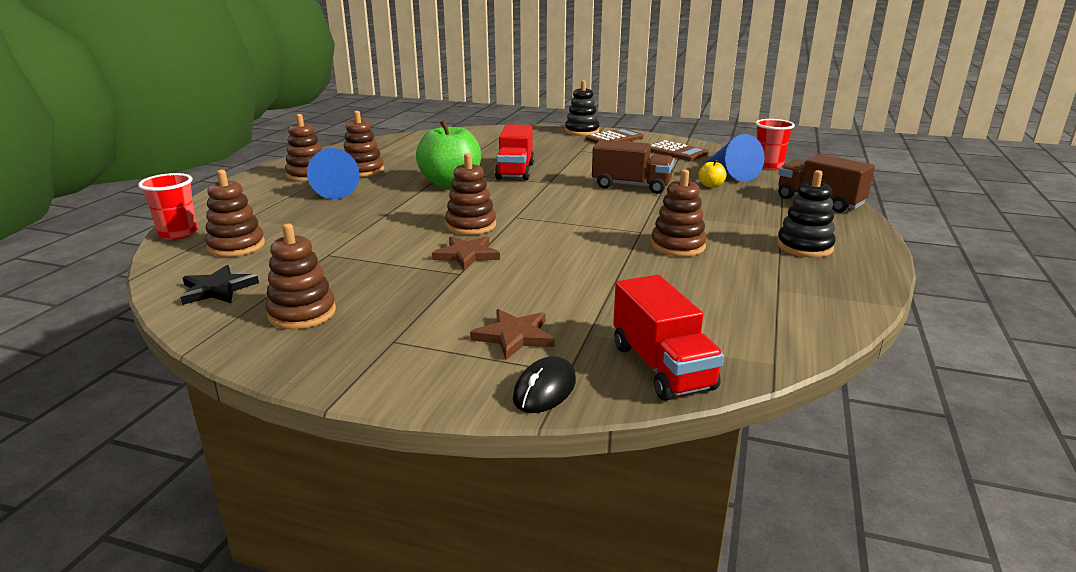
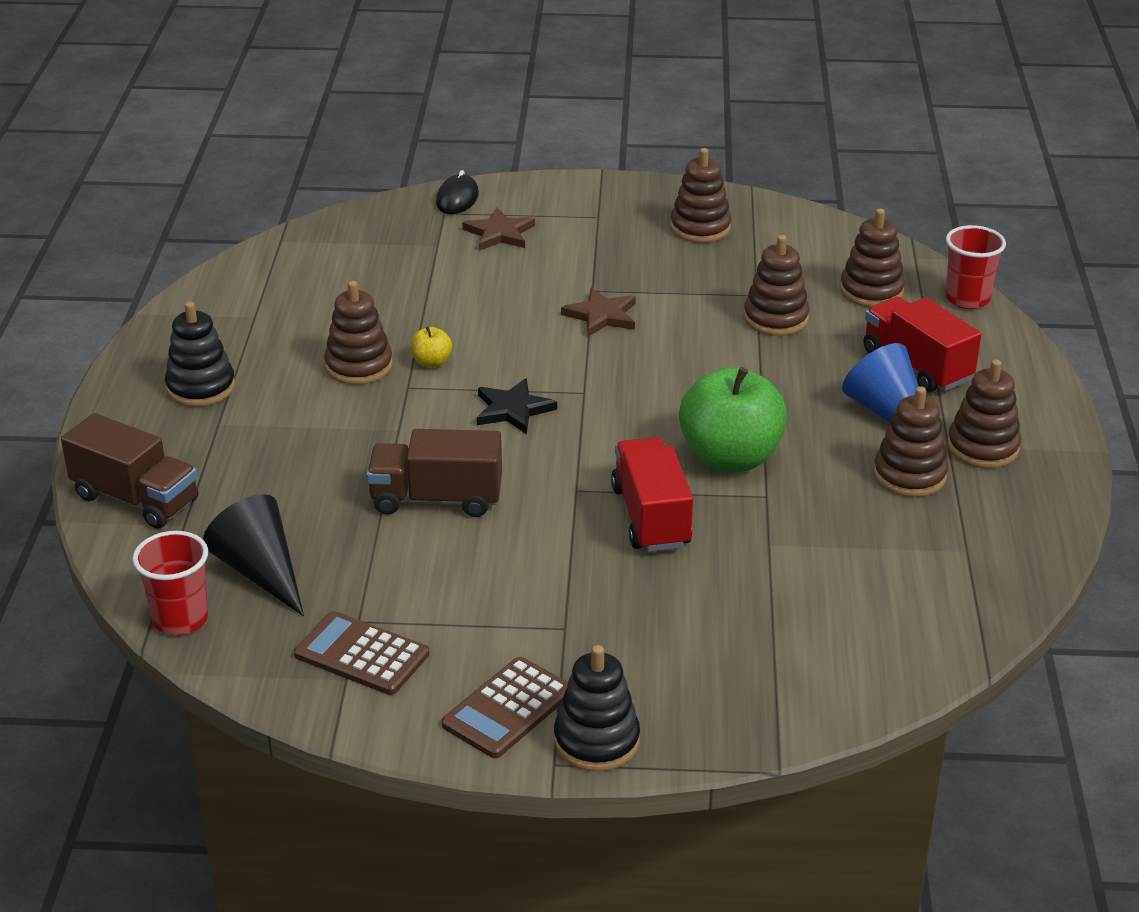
camera: 165 degrees right, 10 degrees up
(217, 289) = (810, 239): black star -> black star (513, 409)
(471, 225) = (631, 365): brown stacking toy -> brown stacking toy (776, 318)
(661, 367) = (371, 225): red truck -> red truck (916, 366)
(711, 185) = (302, 522): yellow apple -> yellow apple (431, 362)
(731, 174) = (260, 571): blue cone -> black cone

